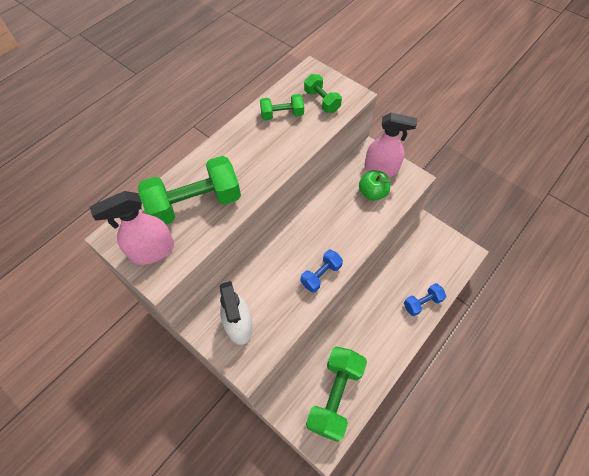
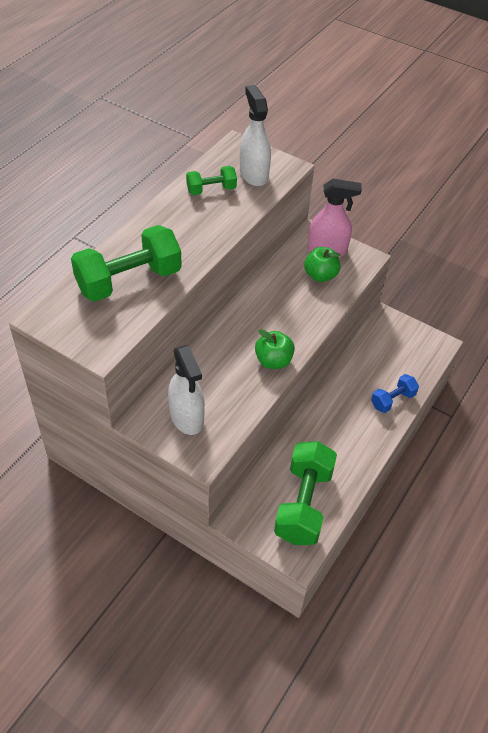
camera: 10 degrees left, 10 degrees down
(152, 251) = (89, 328): pink spray bottle -> none
(321, 275) = (273, 361): blue dumbbell -> green apple
(322, 101) = (253, 174): green dumbbell -> white spray bottle

